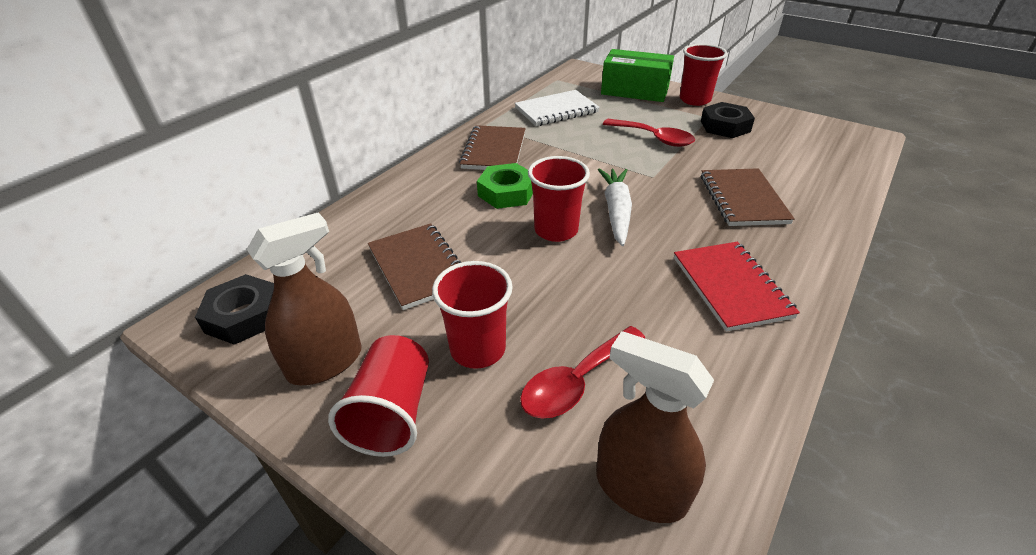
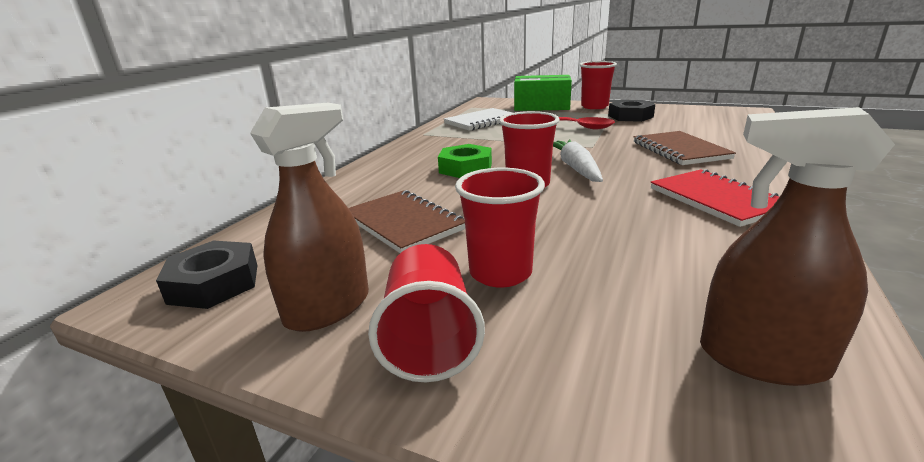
camera: 10 degrees left, 15 degrees down
(494, 150) = (439, 147): brown notebook -> none
(576, 381) = (623, 282): red spoon -> none

